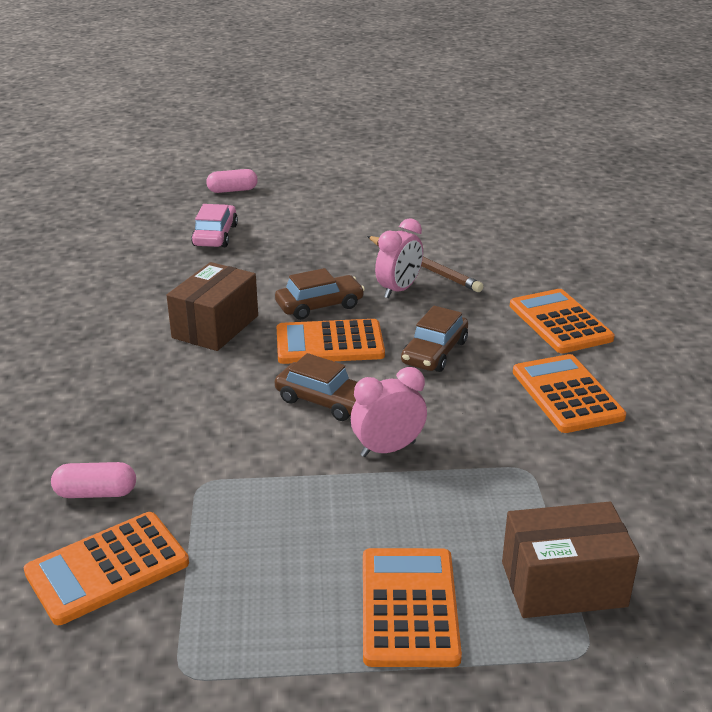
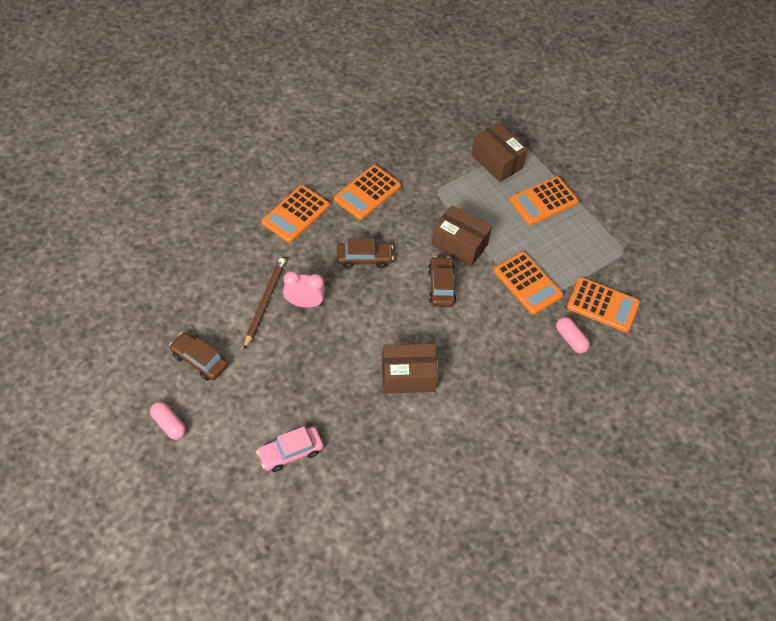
camera: 125 degrees left, 25 degrees up
(232, 190) = (202, 491): pink capsule -> pink capsule (169, 424)
(319, 306) = (349, 335): brown car -> brown car (199, 360)
(329, 343) = (387, 310): orange calculator -> orange calculator (527, 283)
(388, 449) = (459, 245): pink clock -> brown box

